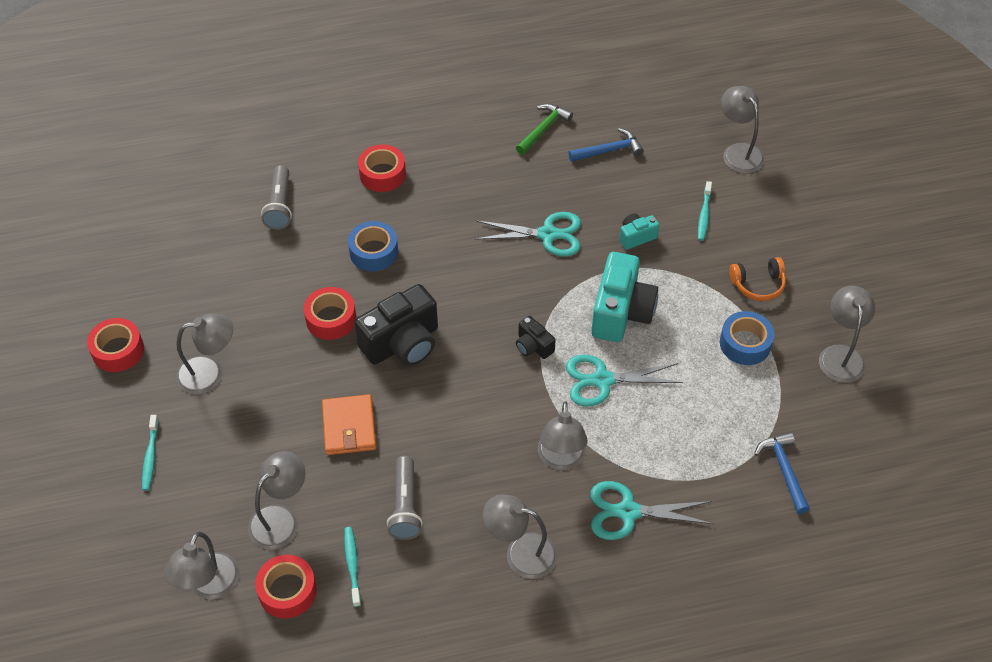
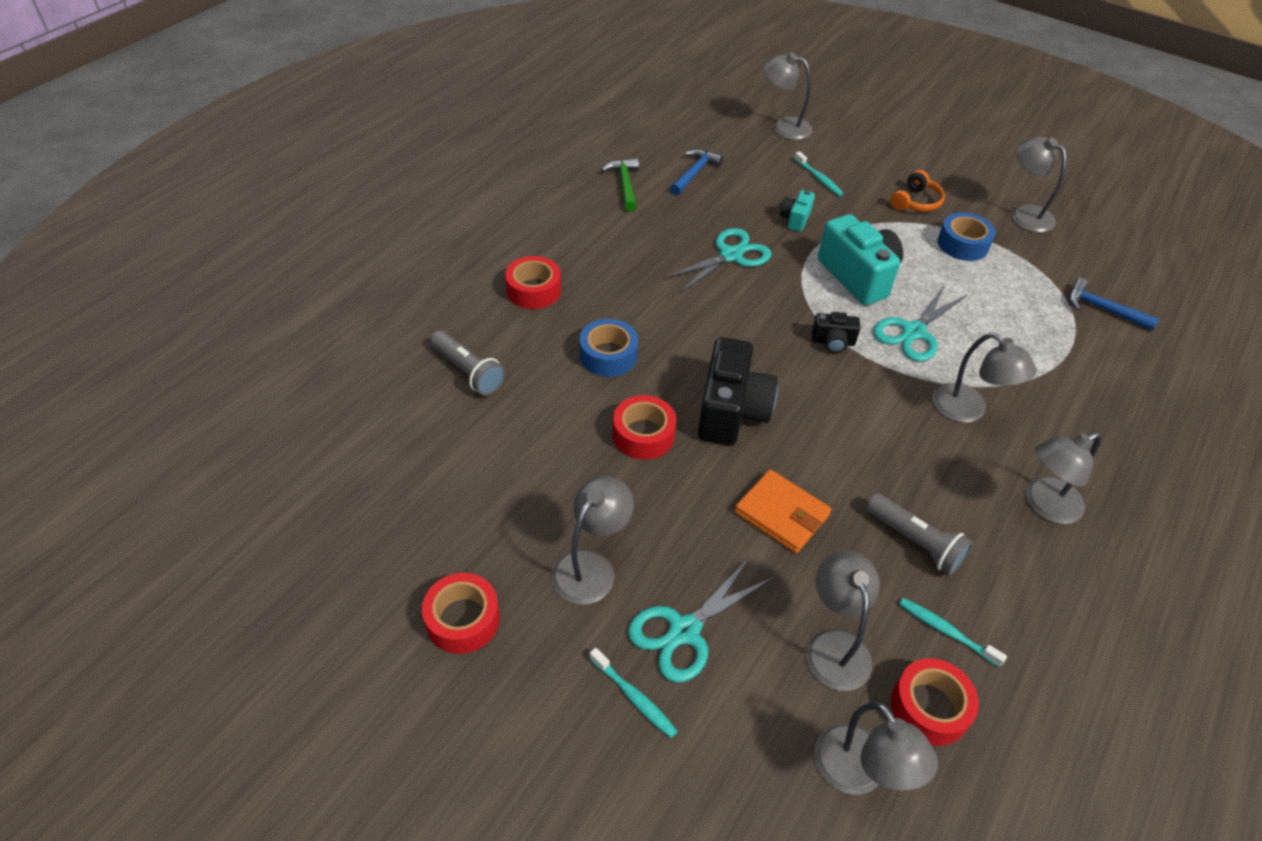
camera: 45 degrees left, 5 degrees down
(628, 512) = (1062, 413): turquoise scissors -> turquoise scissors (684, 631)

